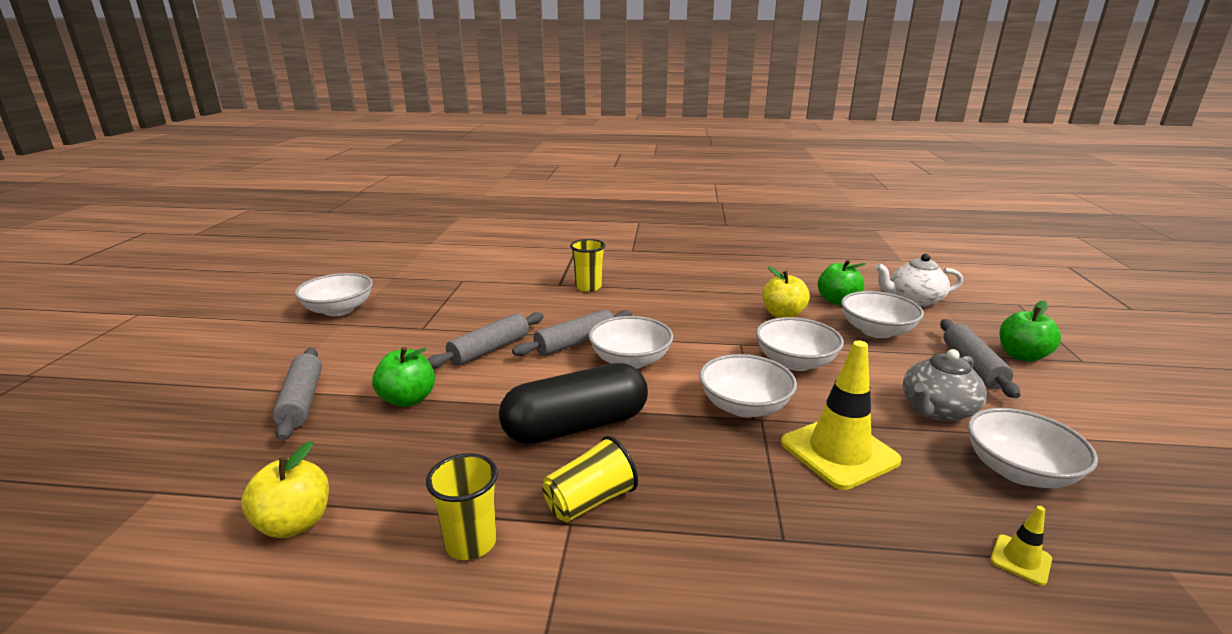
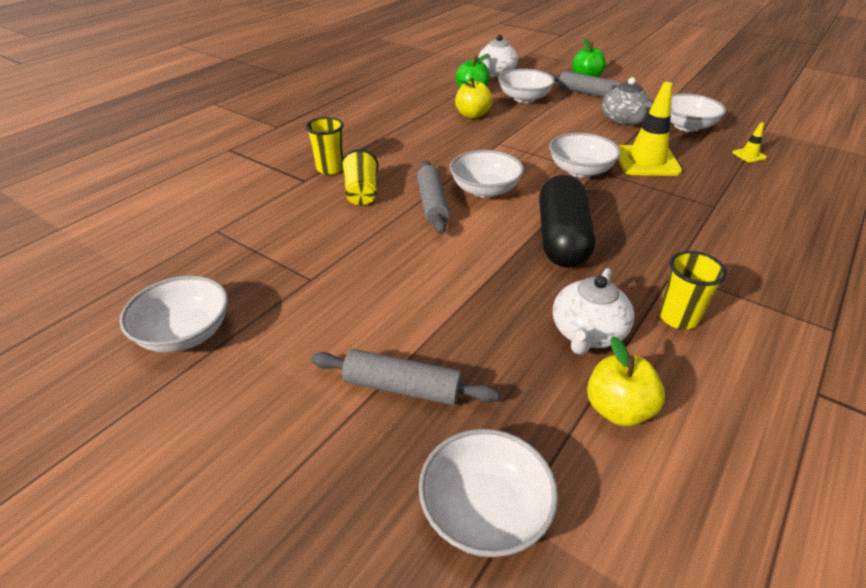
camera: 60 degrees left, 15 degrees up
(408, 399) = (456, 314): green apple -> none
(410, 479) = (587, 333): none -> white teapot
(489, 349) = (401, 249): grey rolling pin -> none
(590, 501) = (654, 257): yellow cup -> yellow cup (361, 193)
(795, 362) = (540, 135): white bowl -> white bowl (485, 511)

